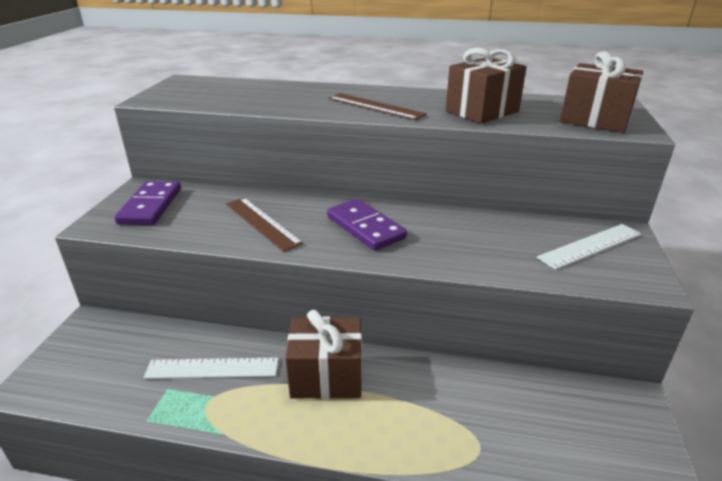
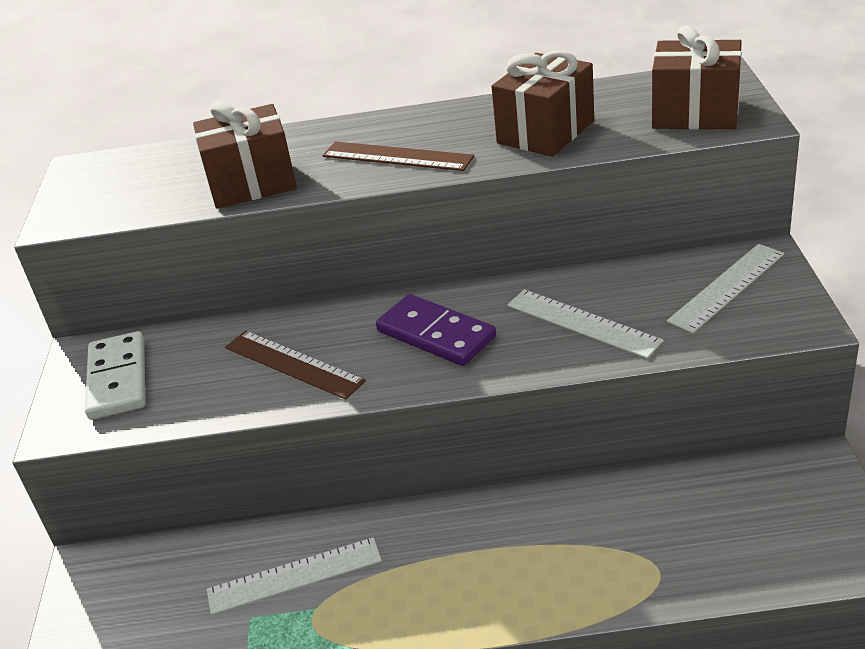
camera: 10 degrees left, 5 degrees up
(151, 206) = (118, 379): purple domino -> white domino
(326, 376) = (446, 542): brown gift -> brown gift (252, 183)
(472, 244) = (582, 323): none -> white ruler

